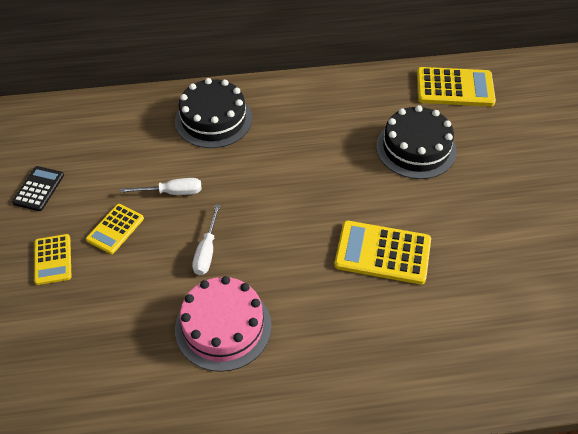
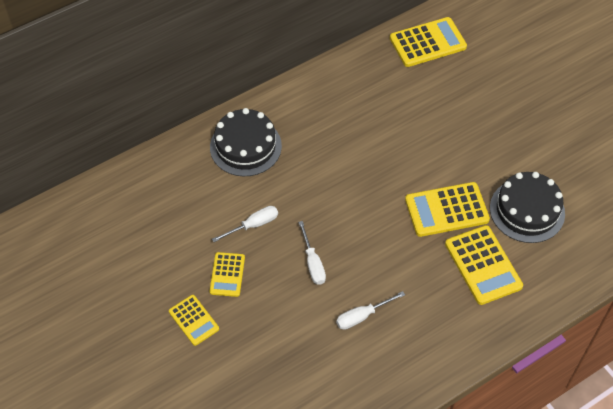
camera: 25 degrees left, 5 degrees up
(38, 189) = (137, 266): black calculator -> none
(223, 327) = (362, 316): pink cake -> white screwdriver
(391, 327) = (483, 265): none -> yellow calculator
(416, 148) = (425, 111): black cake -> black cake (527, 210)

